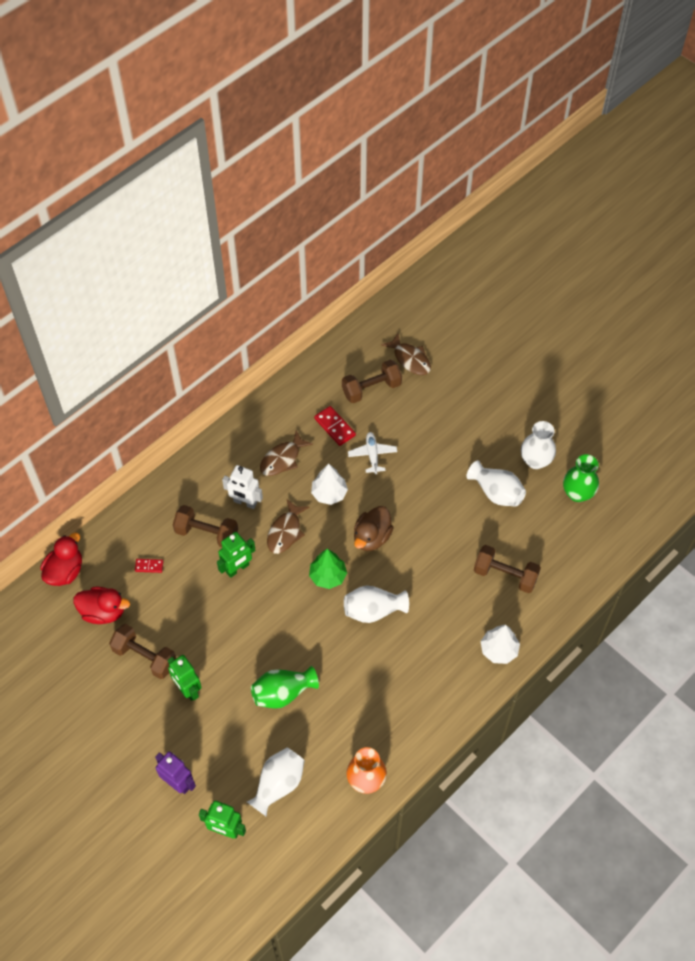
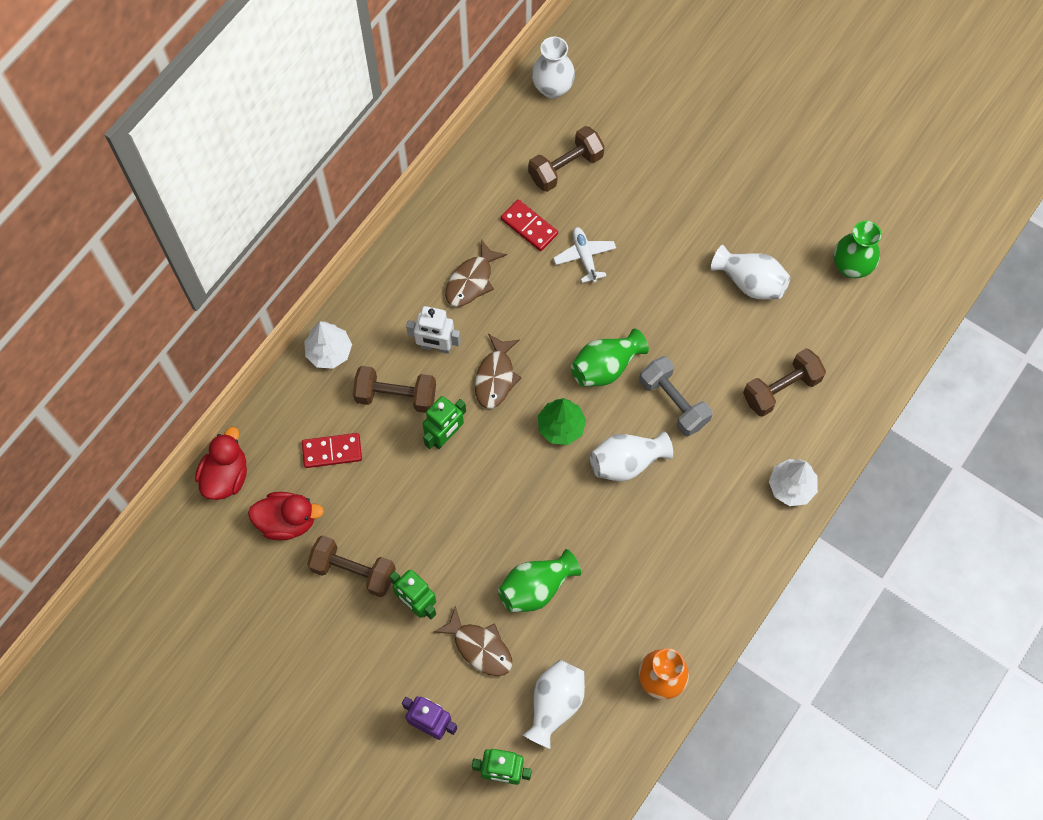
camera: 10 degrees left, 10 degrees up
(149, 566) = (332, 451): red domino -> red domino, size x1.65
(329, 493) = (540, 317): white tree -> white tree (329, 352)
(372, 537) = (606, 367): brown duck -> green vase
(410, 359) = (607, 119): brown fish -> brown fish (480, 647)
(419, 572) = (673, 402): none -> grey dumbbell
(505, 575) = (781, 389): brown dumbbell -> brown dumbbell turned 45 degrees counterclockwise
(535, 461) = (791, 232): white vase -> white vase (552, 88)

